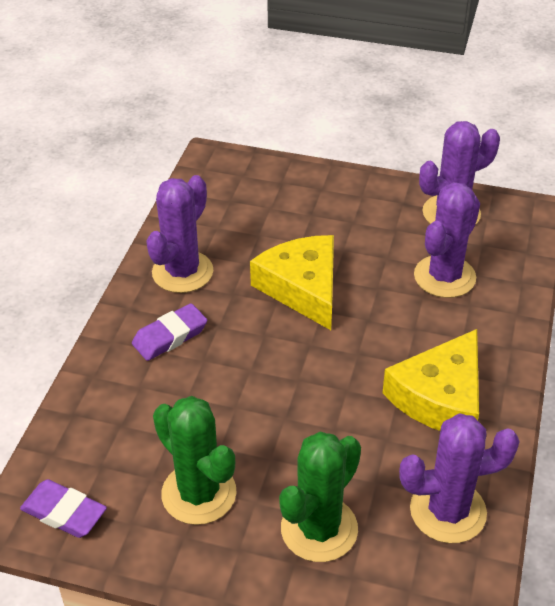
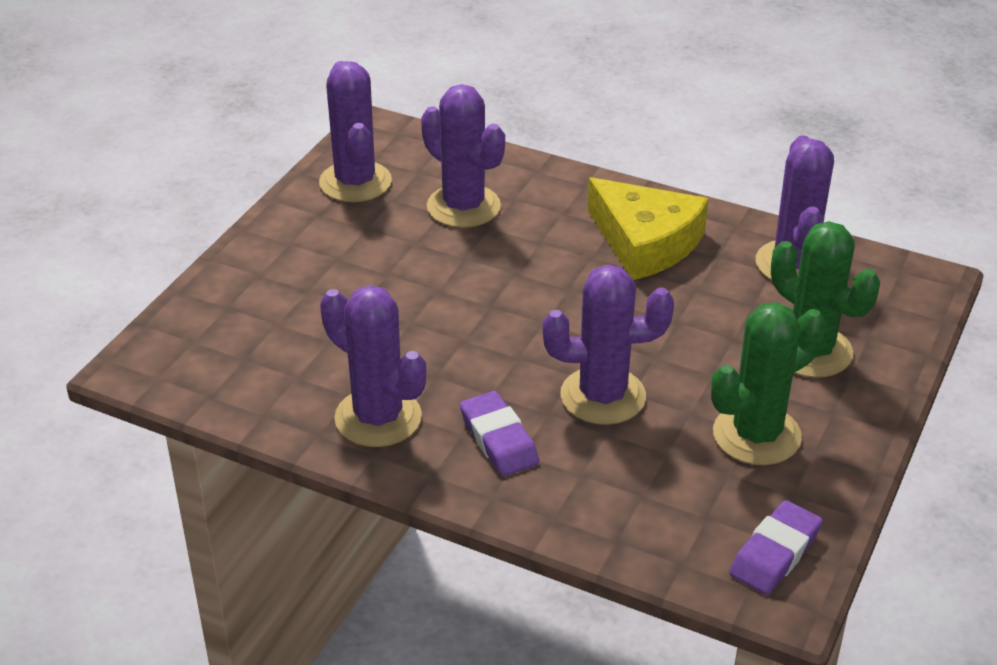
camera: 80 degrees left, 5 degrees down
(228, 389) = (603, 396): none -> purple cactus
(302, 288) = (445, 315): yellow cheese -> none

